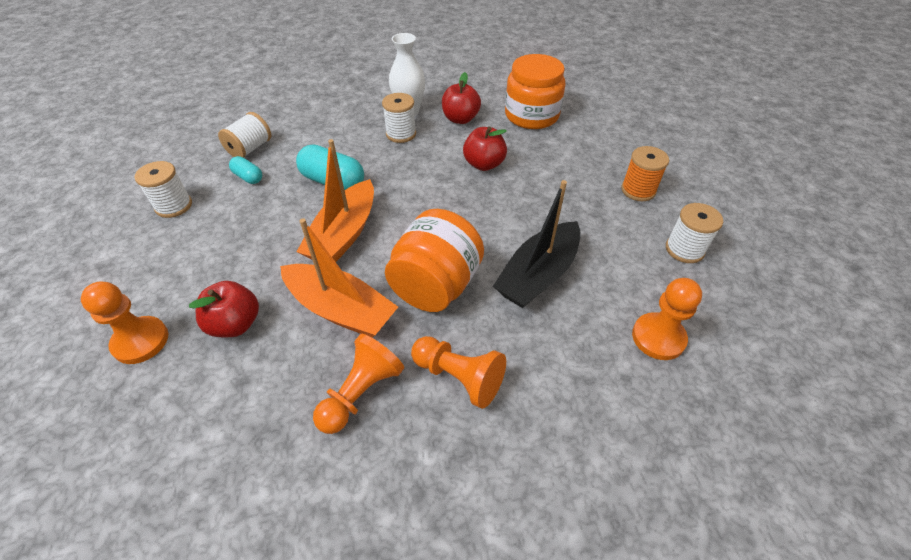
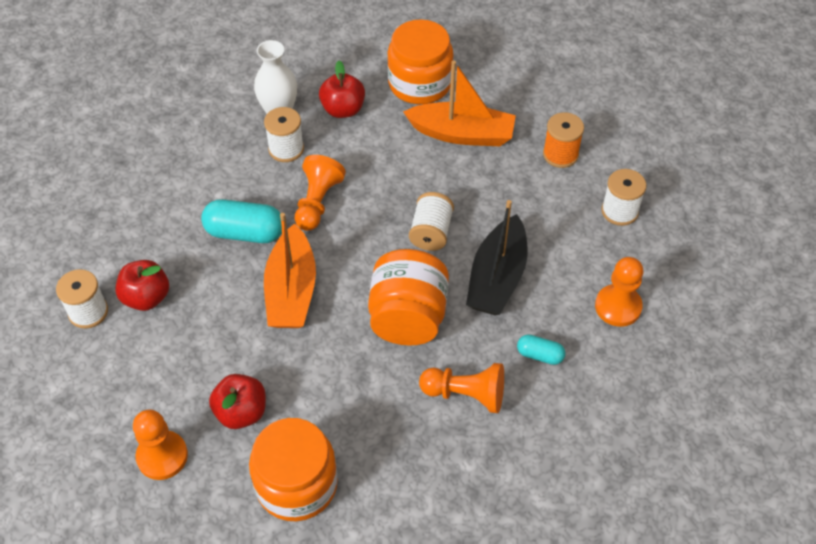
camera: 20 degrees left, 5 degrees up
(240, 413) = (296, 484): none -> orange jar
(248, 177) = (147, 253): turquoise capsule -> turquoise capsule (540, 355)
(250, 149) = (124, 216): white spool -> white spool (431, 232)
(340, 310) = (331, 368): orange boat -> orange boat (462, 134)
(361, 392) = (390, 434): orange pawn -> orange pawn (317, 202)
(484, 164) = (395, 165): red apple -> red apple (146, 297)

